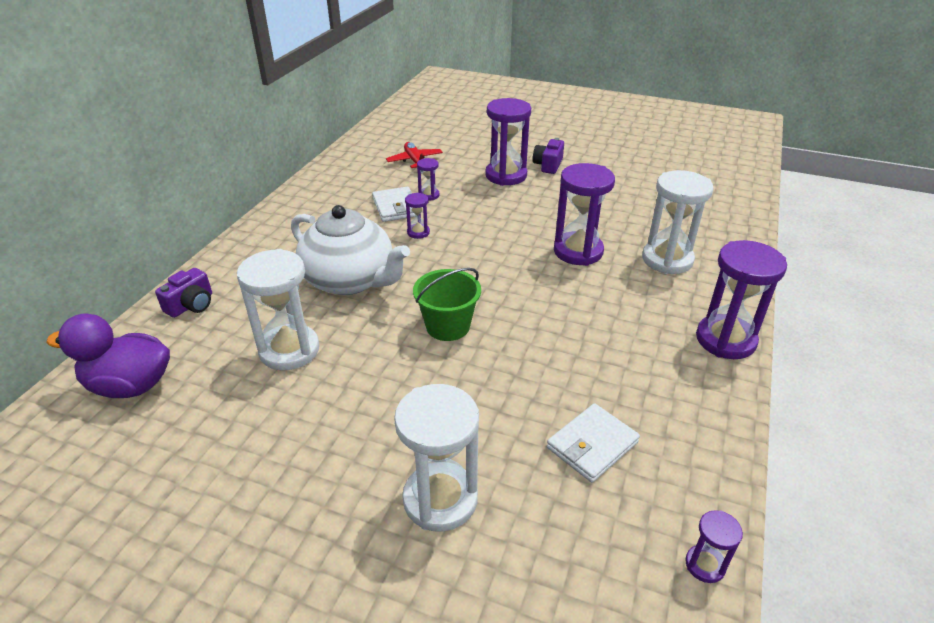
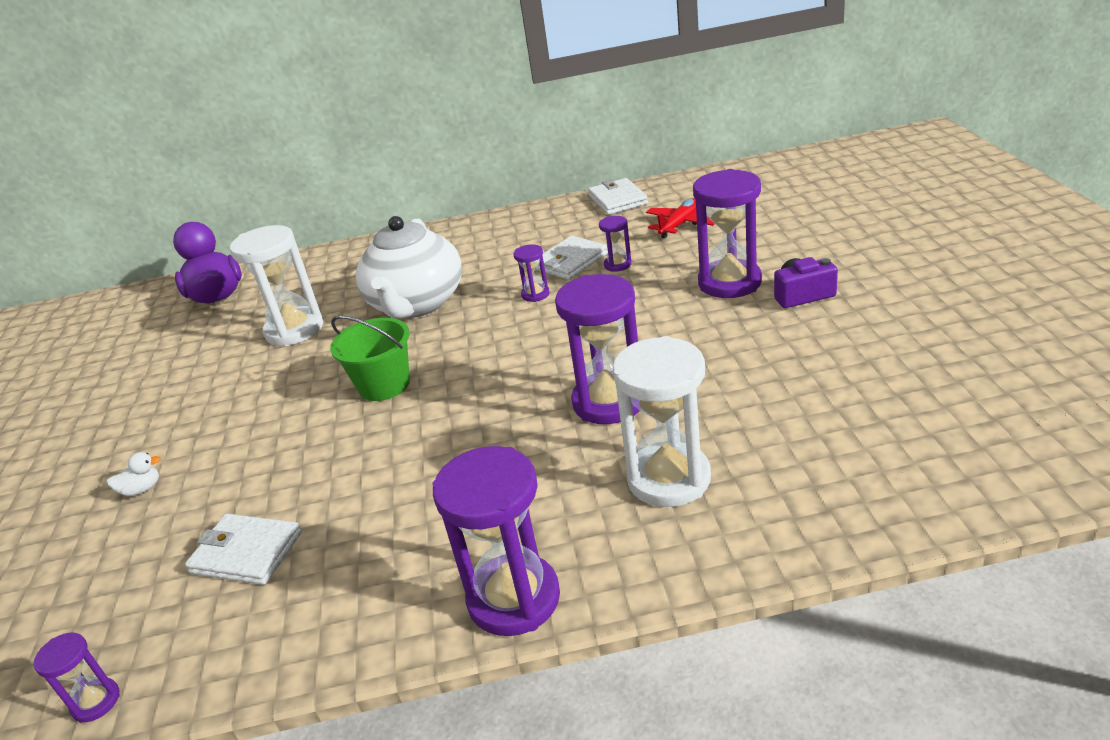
camera: 65 degrees right, 5 degrees down
(191, 305) = (325, 263): purple camera -> none
(342, 165) = (617, 200): none -> white wallet
(440, 499) = (142, 489): white hourglass -> white duck

